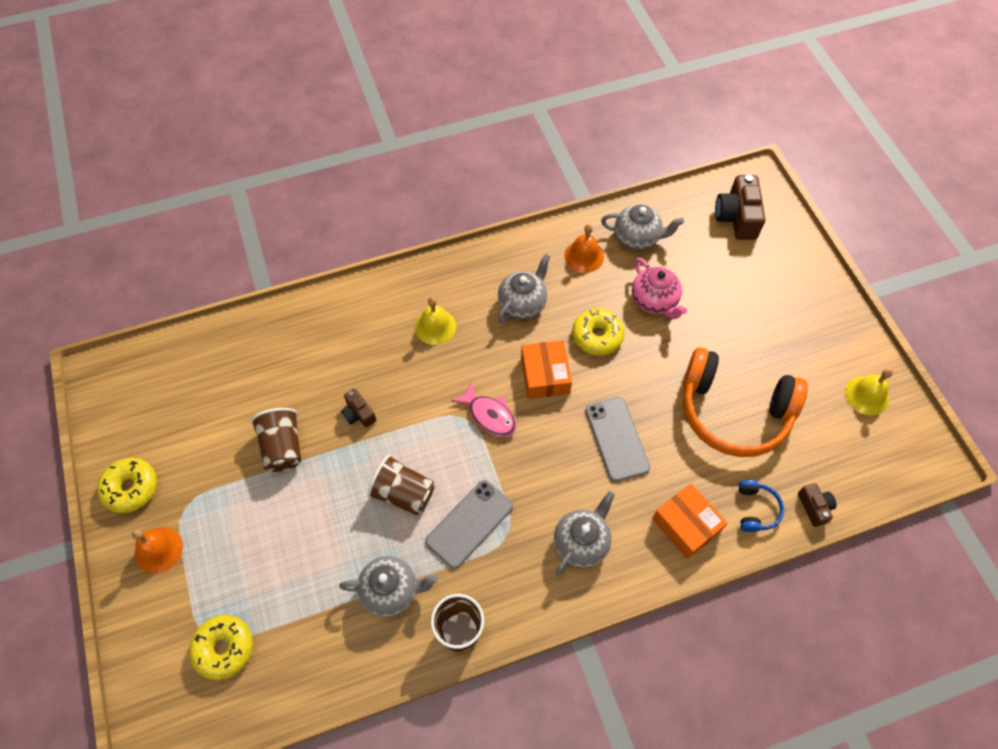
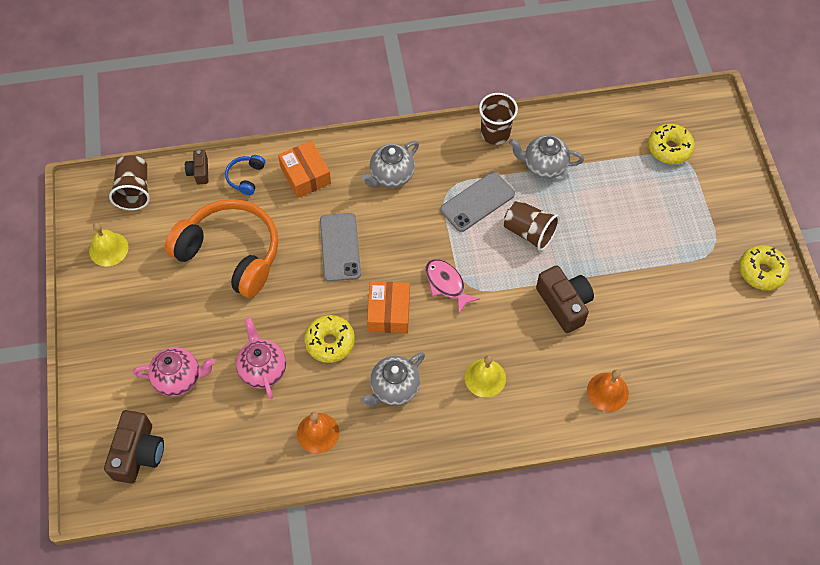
camera: 170 degrees left, 0 degrees up
(158, 549) = (729, 221): orange bell -> orange bell (607, 392)
(283, 447) = (632, 285): brown cup -> brown cup (134, 191)
(358, 414) = (564, 304): brown camera -> brown camera, size x1.82
(637, 238) = (255, 445): grey teapot -> none
(730, 281) = (179, 378): none -> pink teapot

